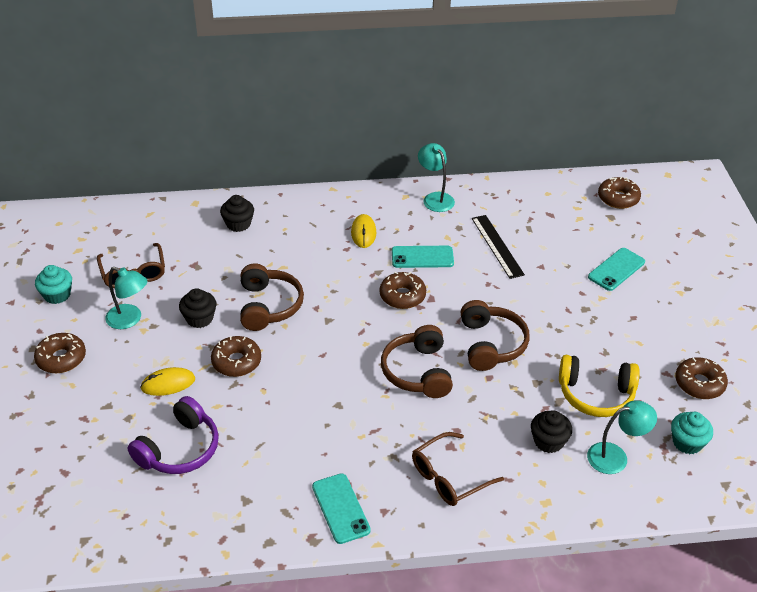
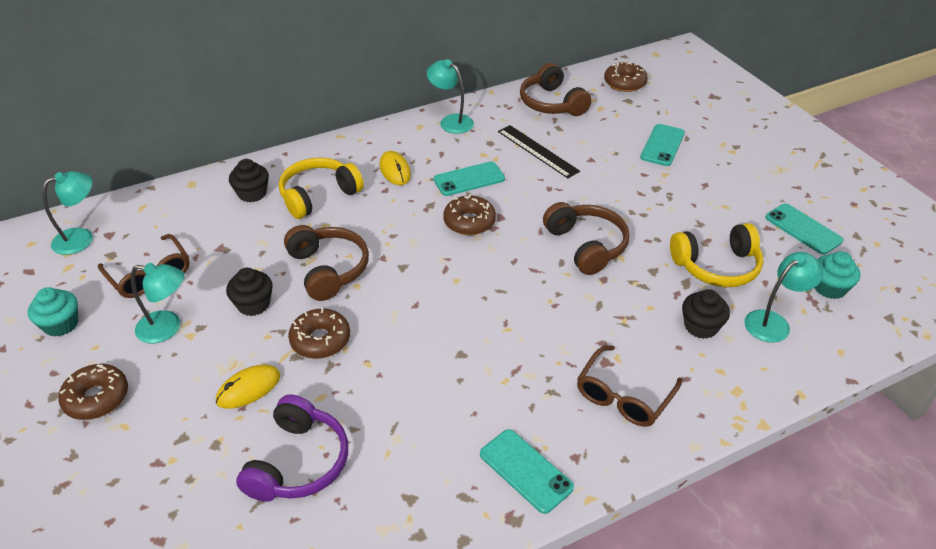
camera: 20 degrees left, 0 degrees up
(96, 228) = (81, 238): none -> turquoise lamp
(290, 239) = (318, 195): none -> yellow headphones
(418, 372) = (528, 294): brown headphones -> brown headphones (552, 103)
(699, 383) = (803, 229): brown donut -> turquoise phone

